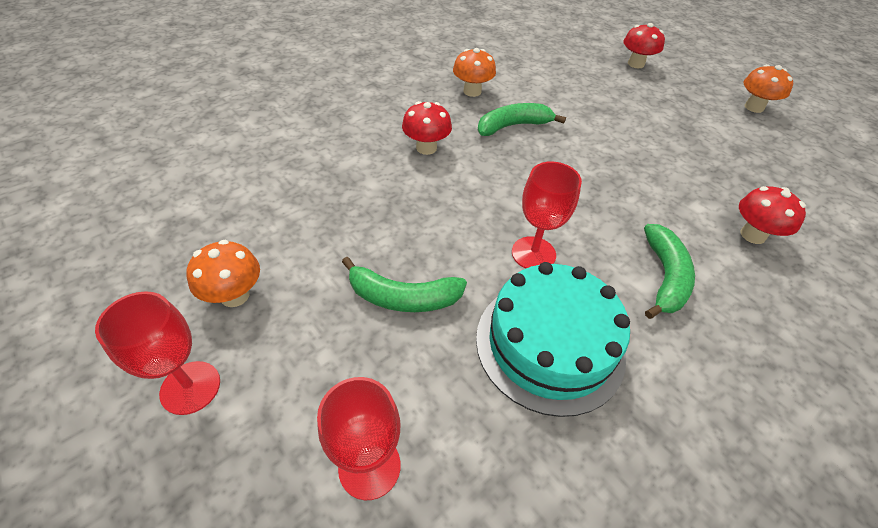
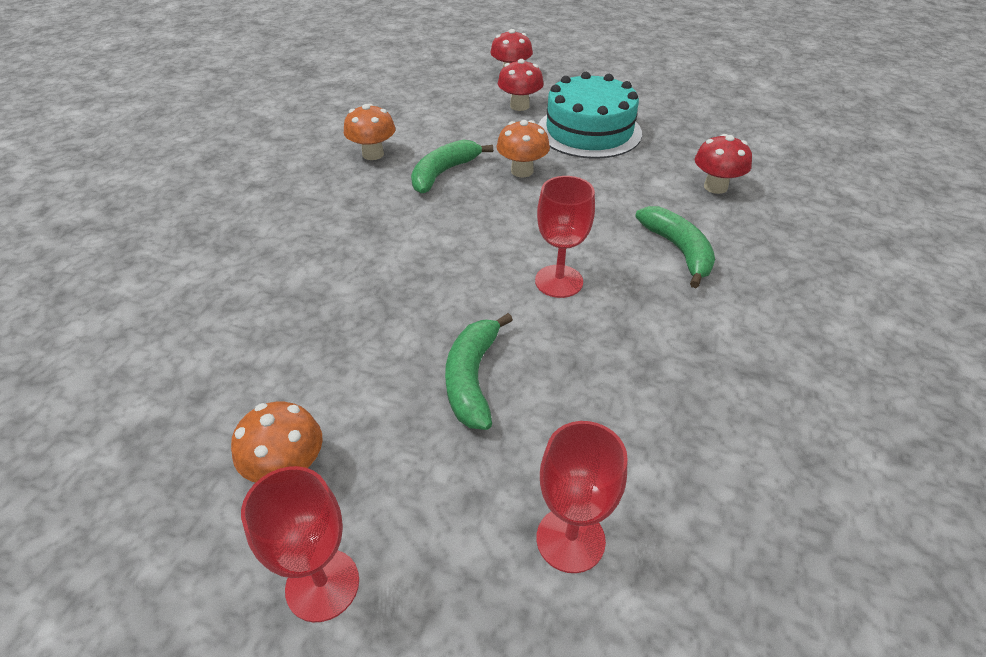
camera: 30 degrees left, 5 degrees down
(403, 297) = (472, 378): green banana -> green banana turned 120 degrees clockwise
(426, 148) = (372, 228): red mushroom -> red mushroom (519, 106)
(549, 344) = (635, 351): turquoise cake -> turquoise cake (589, 131)
(754, 107) = (637, 80): orange mushroom -> orange mushroom (522, 171)

